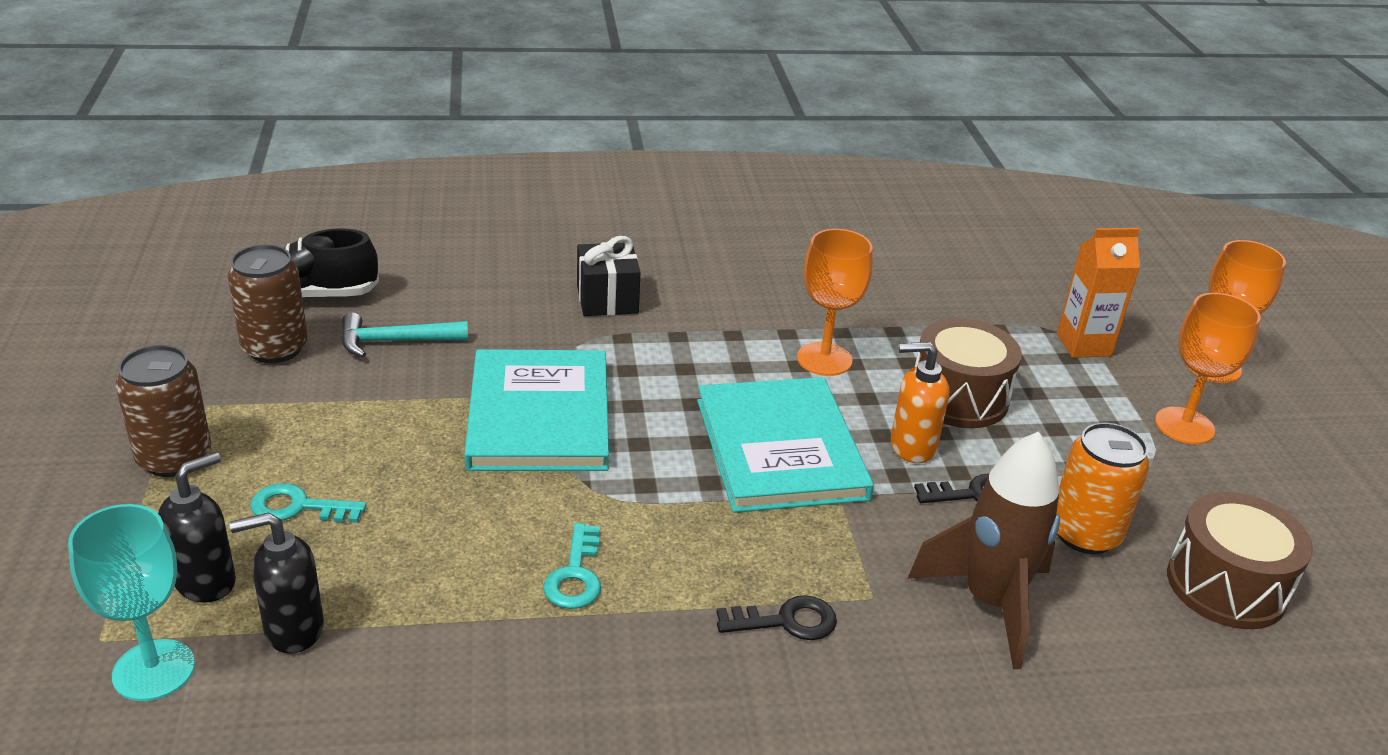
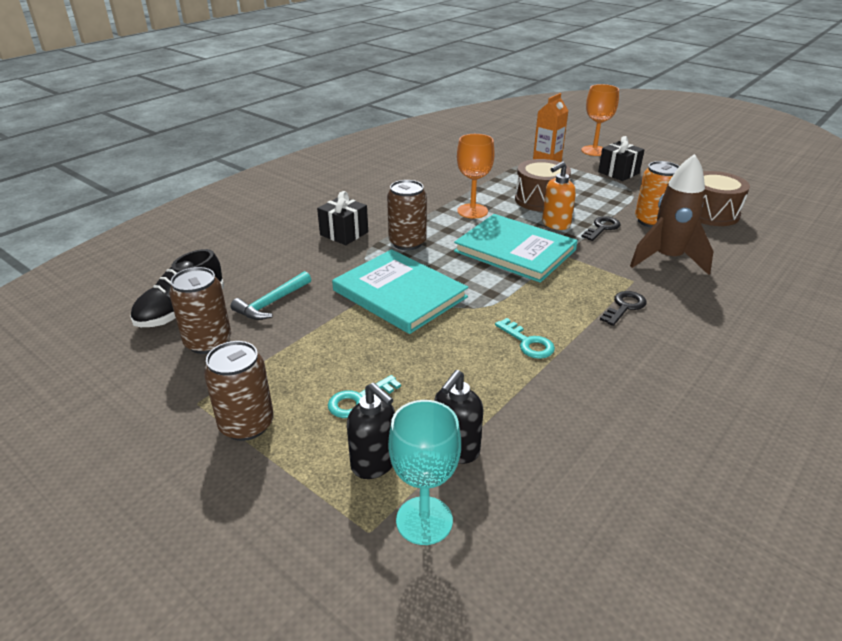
camera: 40 degrees left, 0 degrees up
(206, 581) = (374, 463): black soap dispenser -> black soap dispenser turned 135 degrees clockwise
(661, 355) = (407, 243): none -> brown can
(1184, 426) = (618, 173): orange goblet -> black gift

